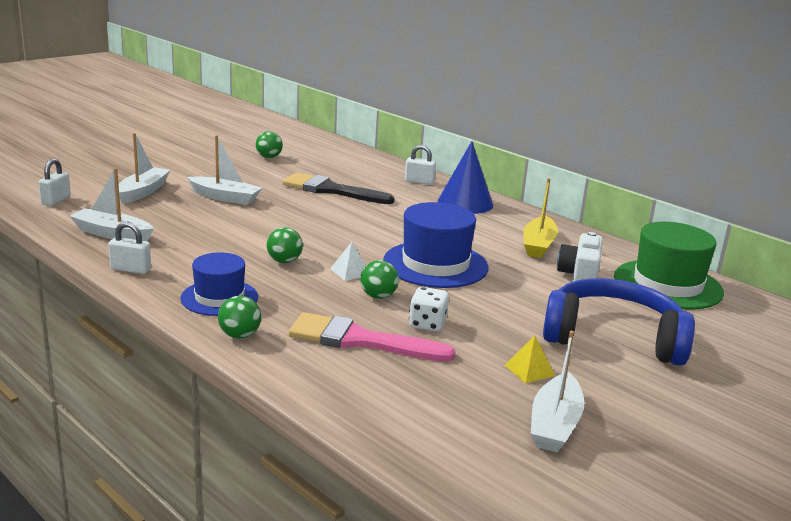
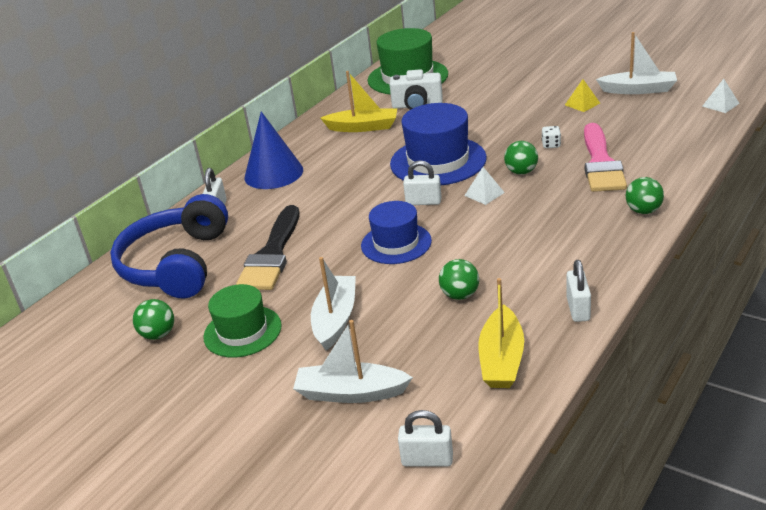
camera: 95 degrees left, 10 degrees up
(112, 234) = (501, 359): white boat -> yellow boat
(219, 298) = (590, 240): blue hat -> blue hat (396, 243)
(245, 175) = (242, 331): none -> green hat
(284, 261) = (488, 230): green ball -> green ball (460, 295)
(360, 246) = (423, 202): none -> white padlock
(427, 324) = (551, 145): white dice -> white dice, size x0.65
(462, 478) = (720, 105): none -> white pyramid
(613, 337) = (510, 86): blue headphones -> blue headphones (176, 264)

